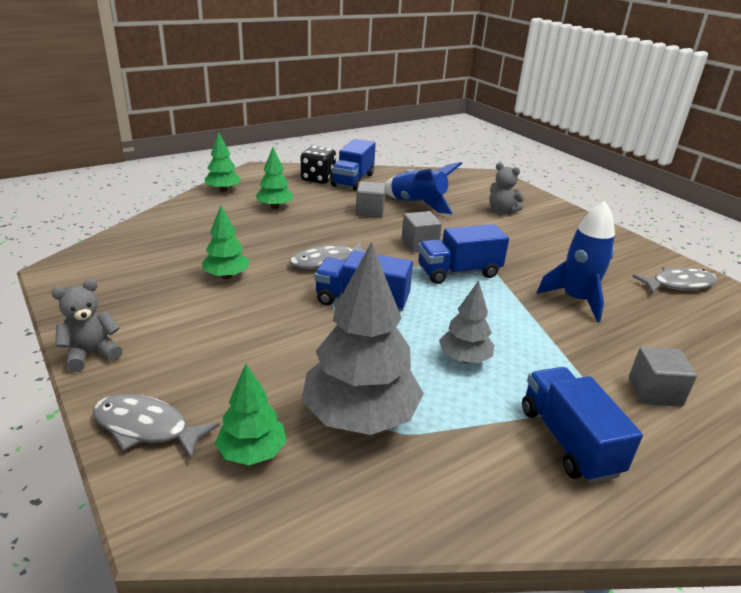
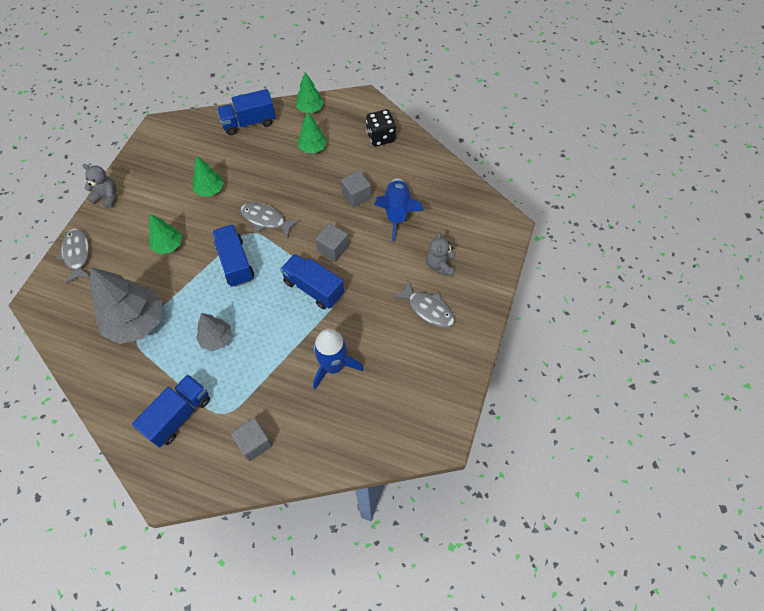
camera: 55 degrees right, 30 degrees up
(252, 452) = (87, 299): green tree -> green tree (168, 245)
(353, 180) = (400, 155): blue truck -> blue truck (249, 122)
(679, 284) = (417, 421): grey fish -> grey fish (428, 309)

